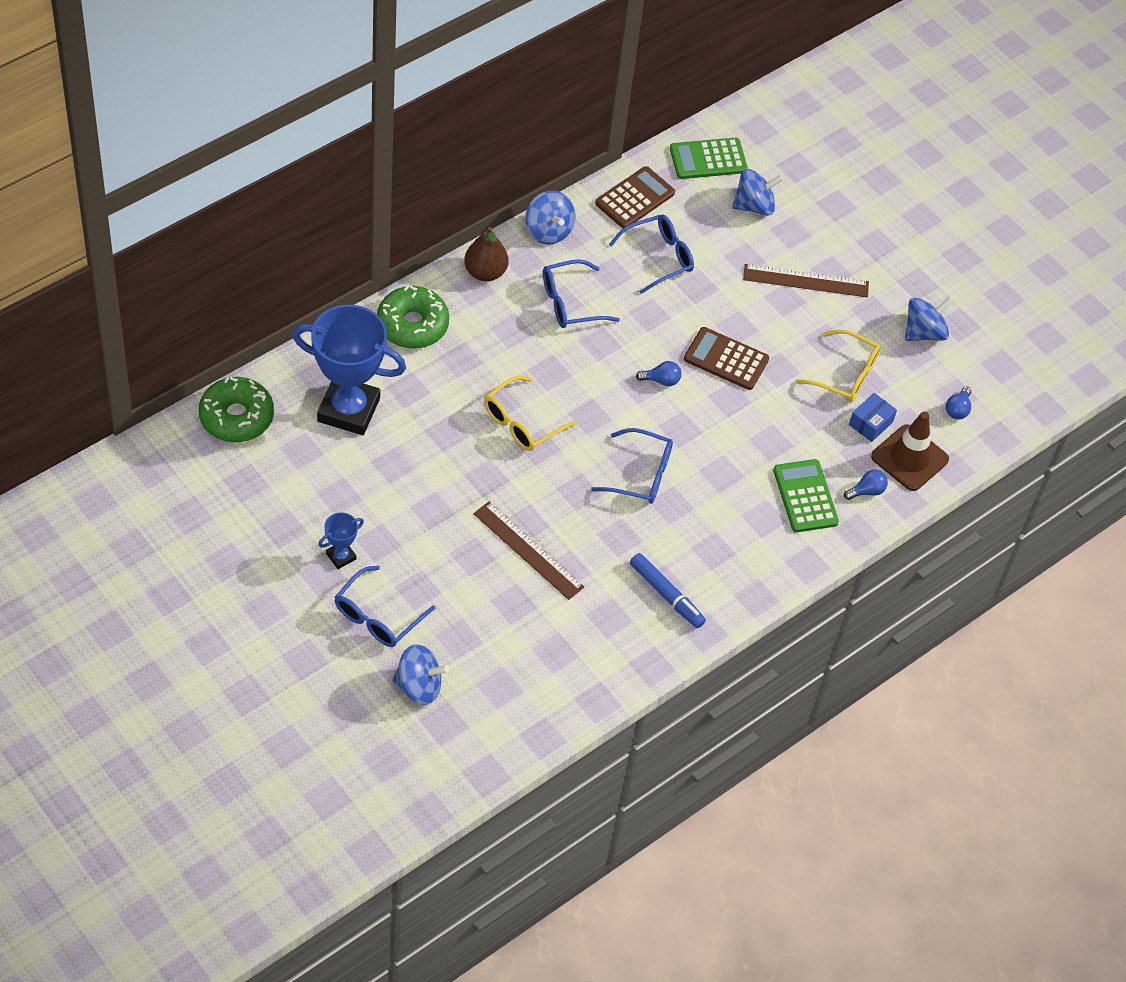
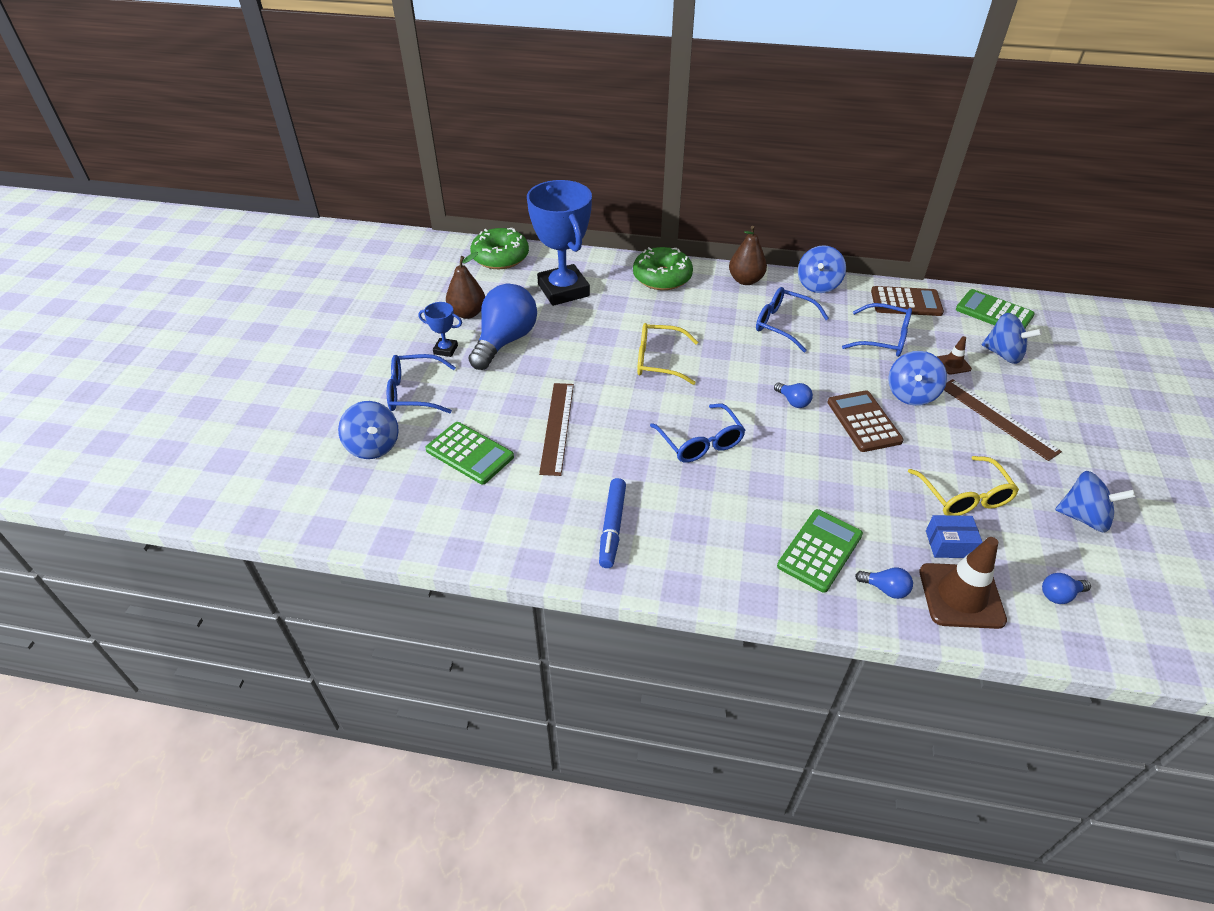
camera: 55 degrees right, 10 degrees down
(302, 504) = (467, 313): none -> brown pear
(377, 506) = (505, 341): none -> blue light bulb
(497, 628) = (469, 453): none -> green calculator
(730, 246) = (953, 364): none -> brown traffic cone
(731, 304) = (911, 394): none -> blue spinning top

